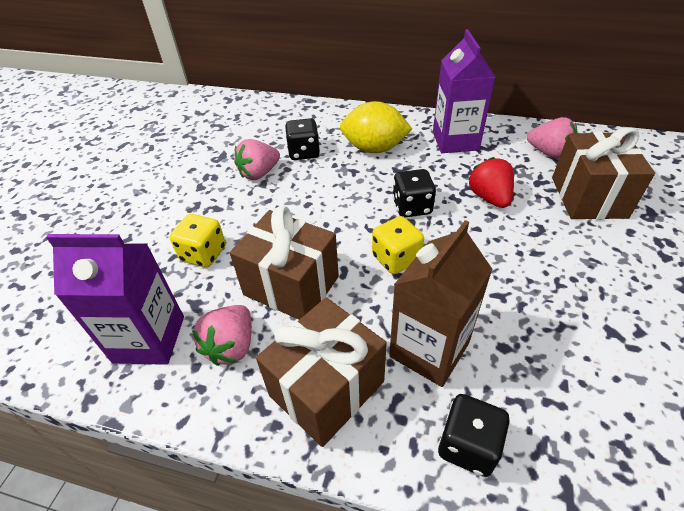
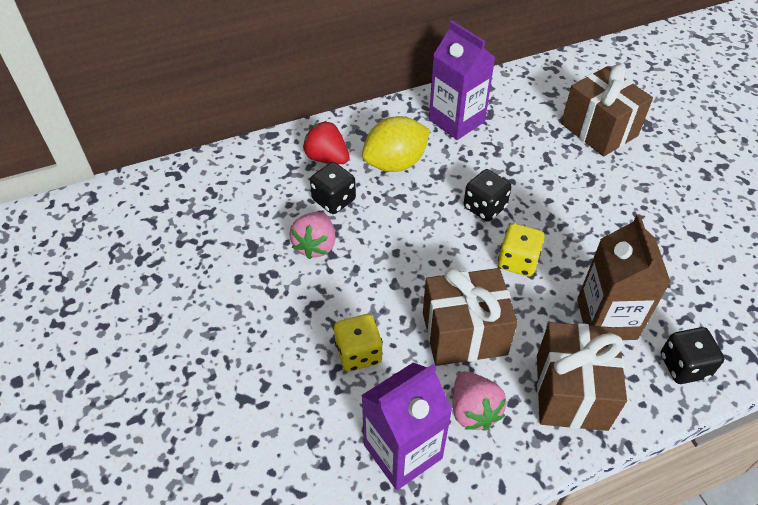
camera: 40 degrees left, 5 degrees up
(489, 198) = (533, 166): red strawberry -> red strawberry (327, 158)
(548, 153) = (538, 99): pink strawberry -> none

